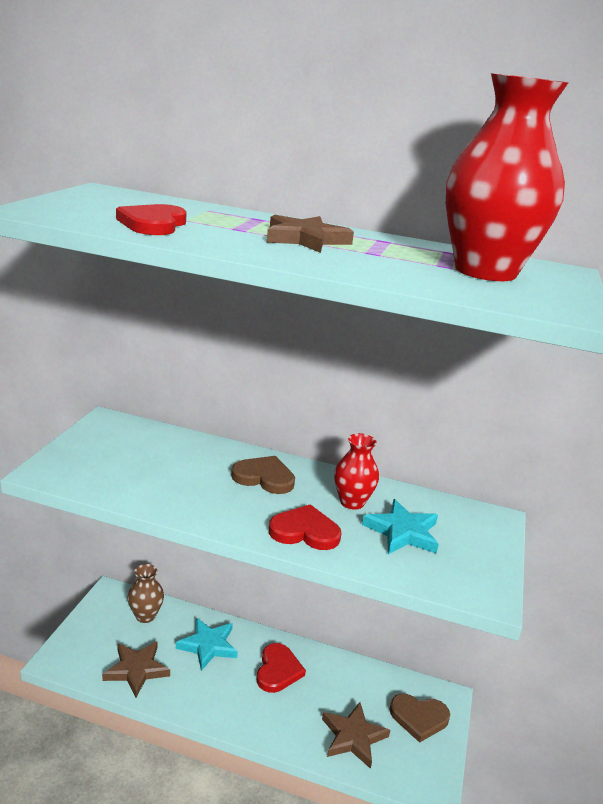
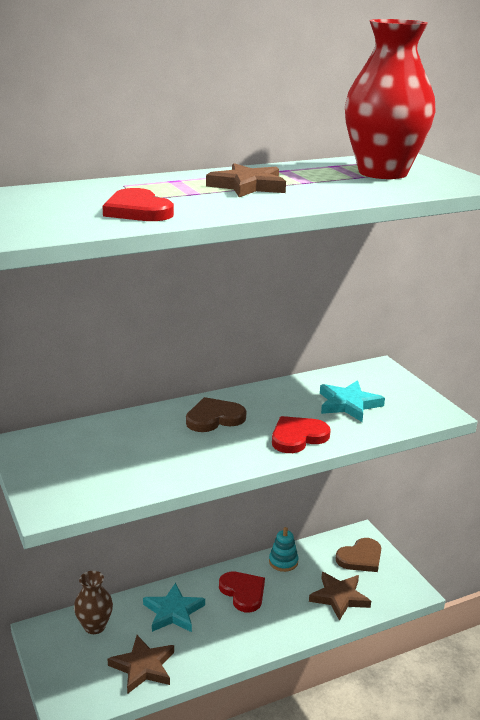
camera: 40 degrees left, 0 degrees up
(343, 670) = (283, 562): none -> turquoise stacking toy
(352, 502) = (292, 402): red vase -> none

